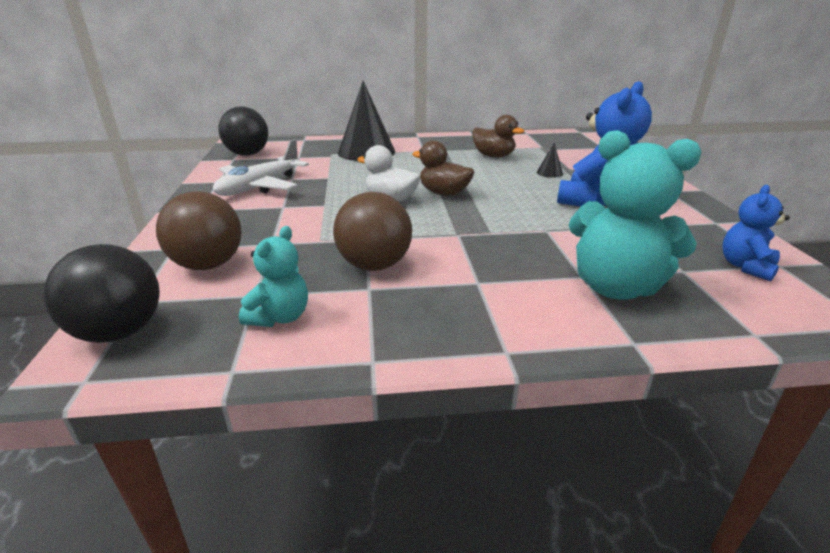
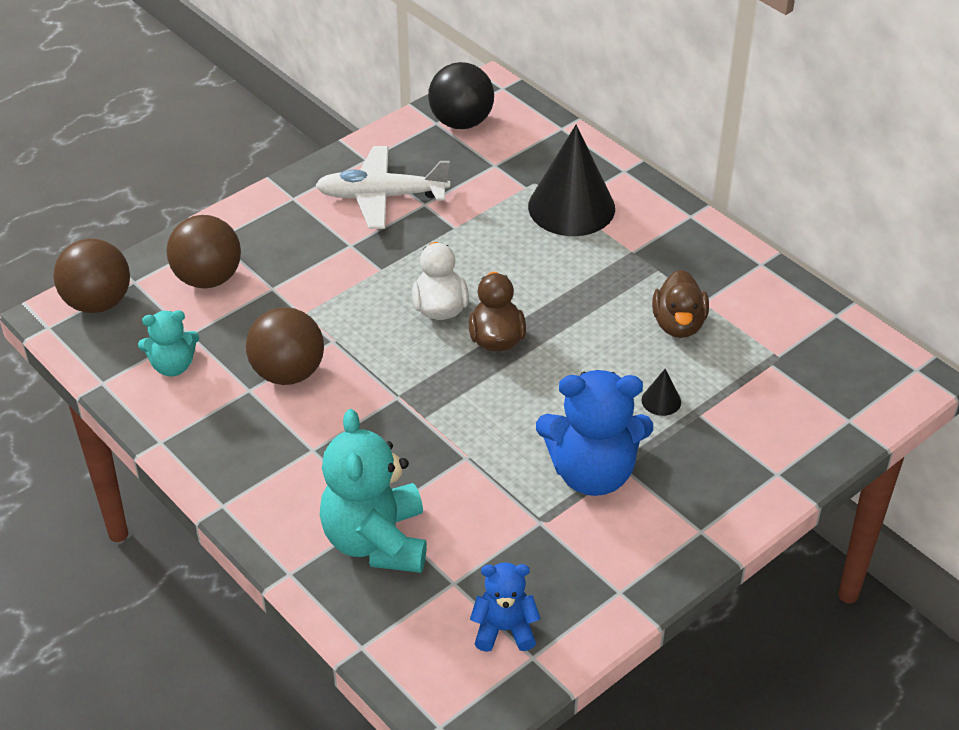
camera: 55 degrees right, 15 degrees up
(119, 332) = (98, 302): black ball -> brown ball

